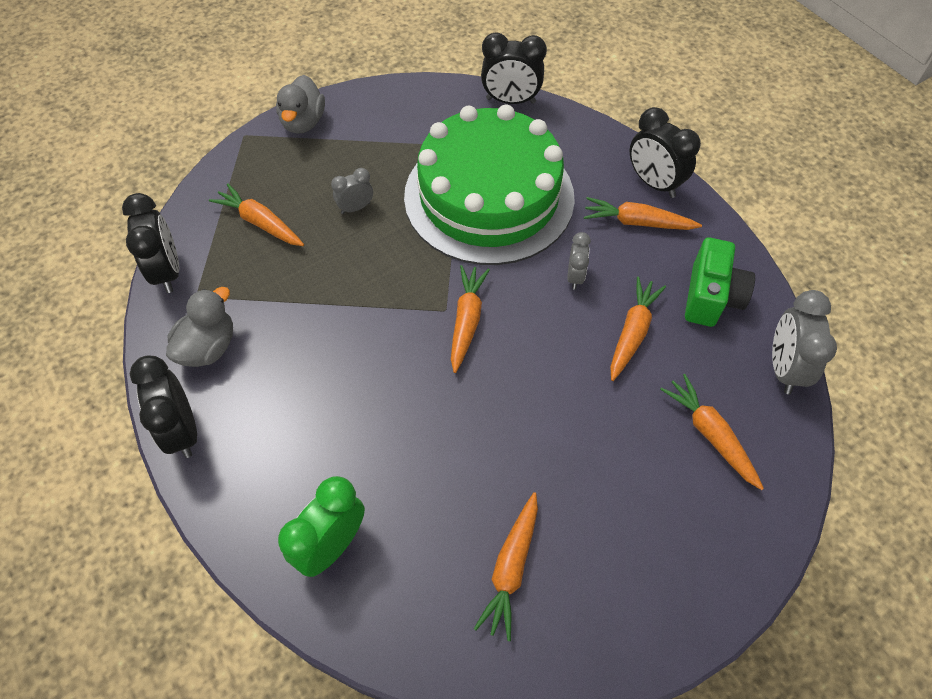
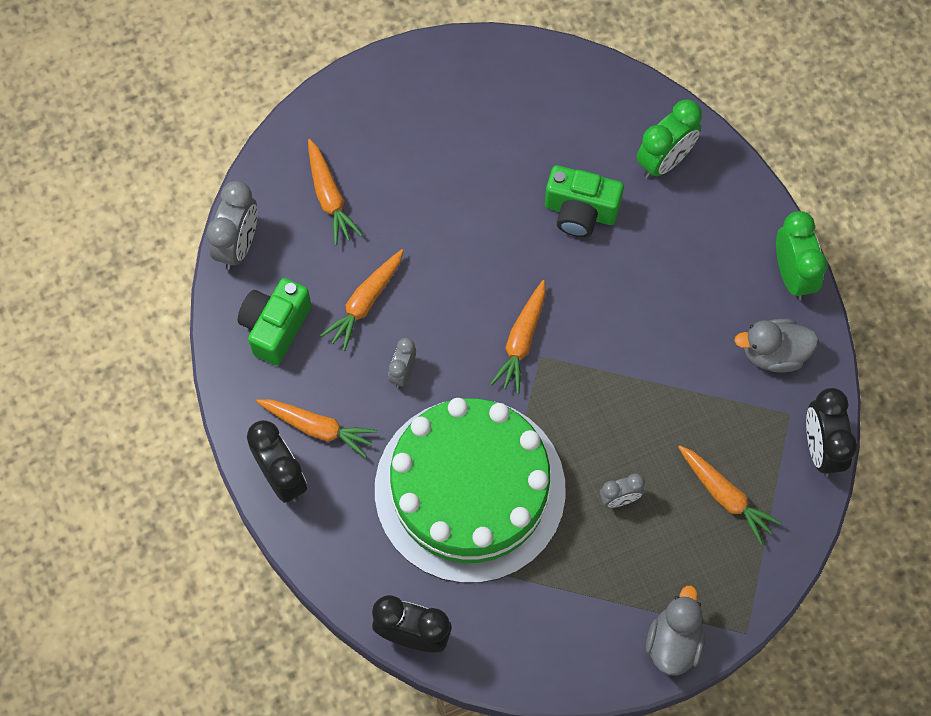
camera: 170 degrees left, 10 degrees up
(182, 431) = (792, 275): black clock -> green clock
(208, 347) = (773, 353): grey duck -> grey duck turned 45 degrees clockwise
(426, 464) = (580, 212): none -> green camera
(511, 568) = (525, 122): orange carrot -> none

